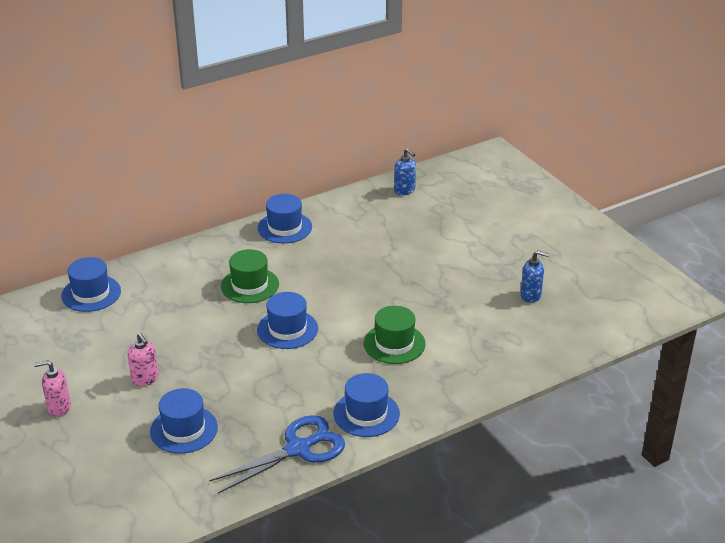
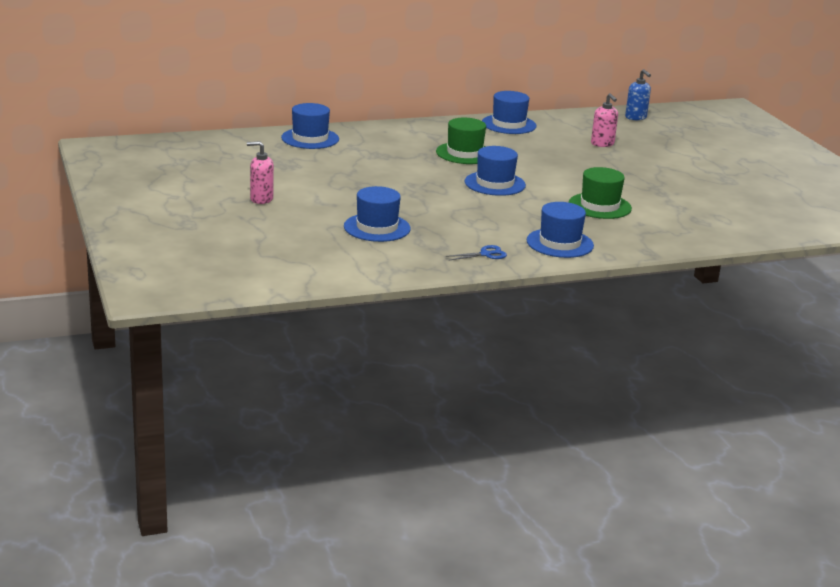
camera: 10 degrees right, 10 degrees down
(145, 379) = (348, 194): pink soap dispenser -> pink soap dispenser (602, 144)
(298, 449) = (485, 254): blue scissors -> blue scissors, size x0.44
(531, 295) = (749, 196): blue soap dispenser -> none

